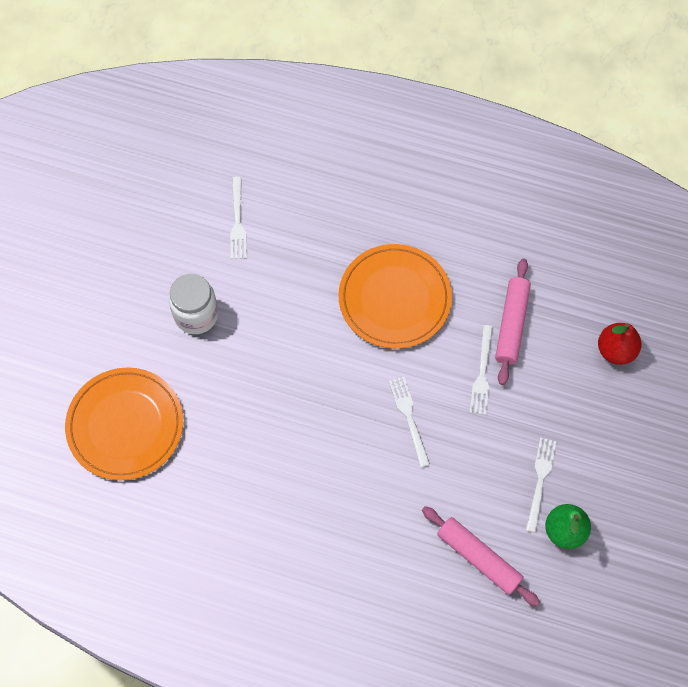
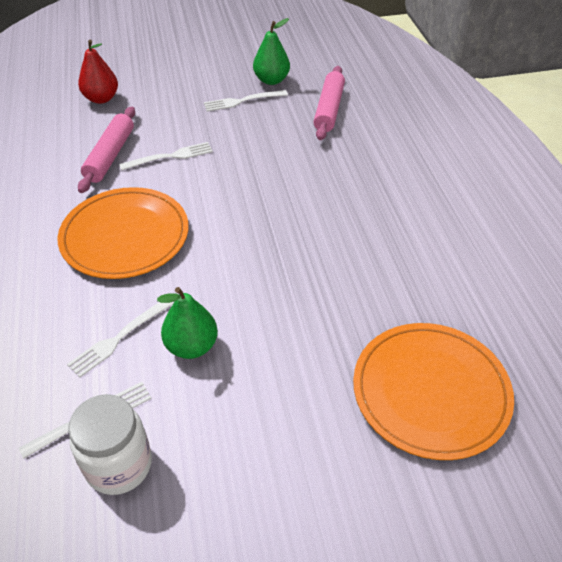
camera: 120 degrees left, 20 degrees down
(196, 315) = (248, 395): white jar -> white jar (119, 465)
(256, 299) = (191, 346): none -> green pear
(409, 418) = (244, 182): white fork -> white fork (119, 338)
(512, 325) = (110, 155): pink rolling pin -> pink rolling pin turned 60 degrees counterclockwise

